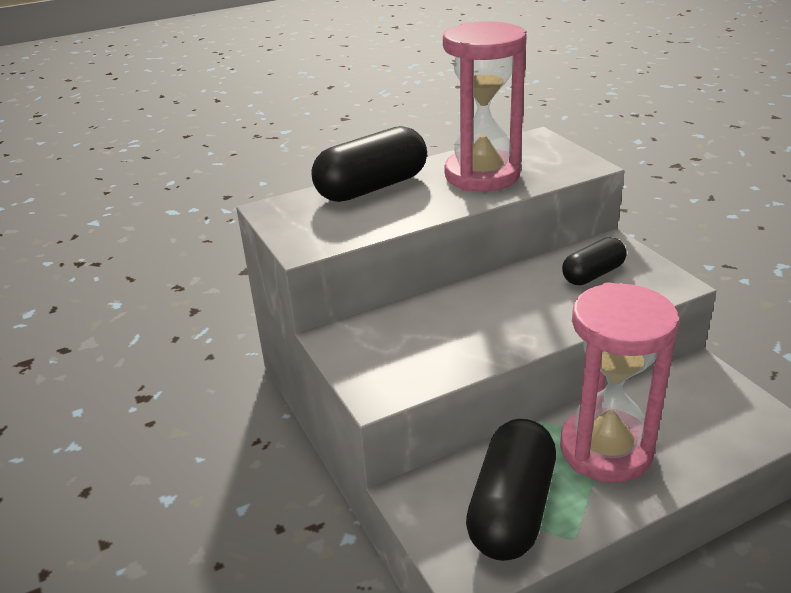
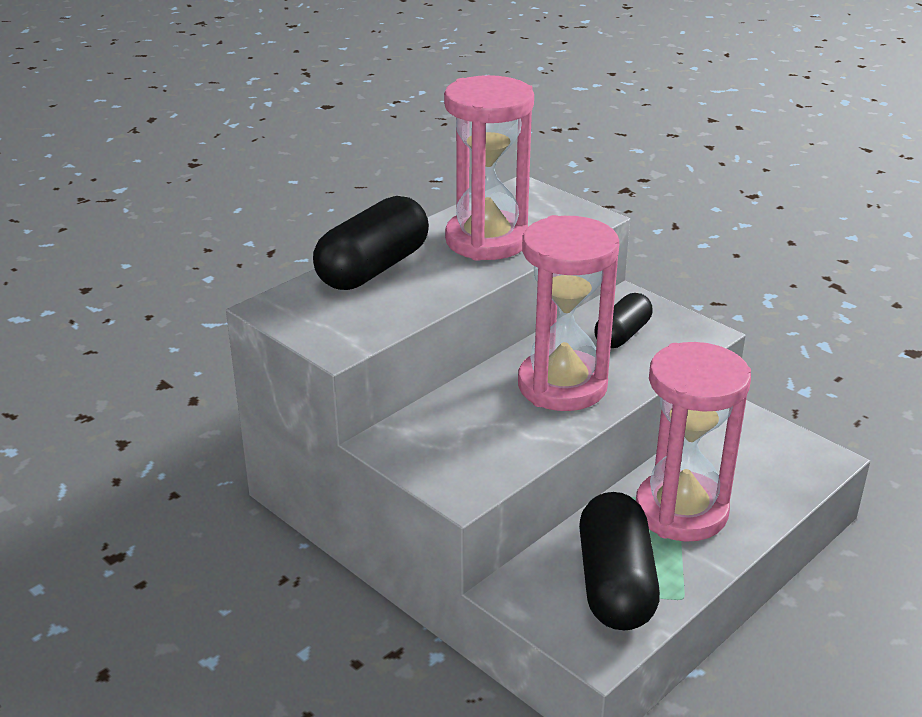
camera: 20 degrees left, 0 degrees up
(515, 312) = (562, 386): none -> pink hourglass

